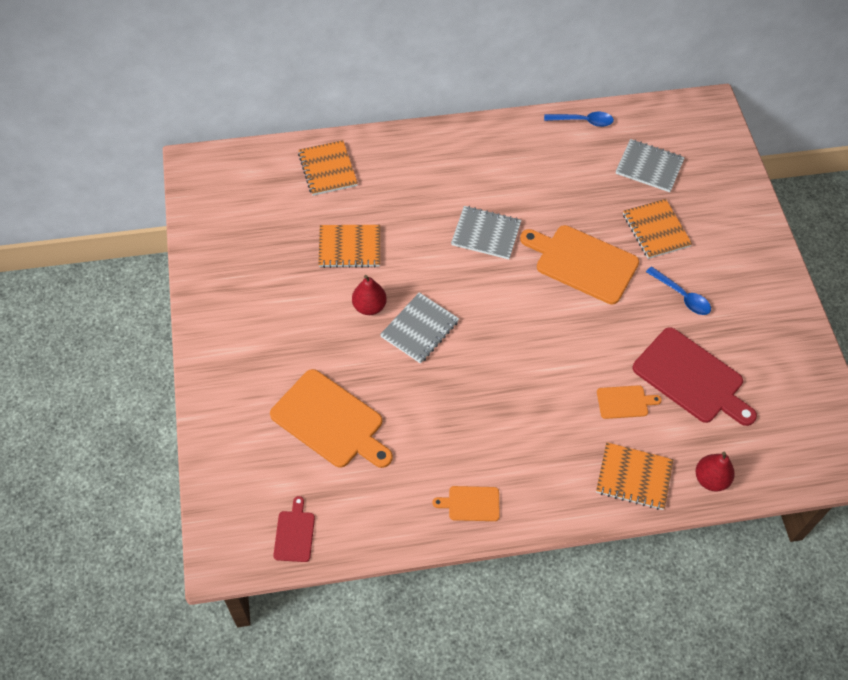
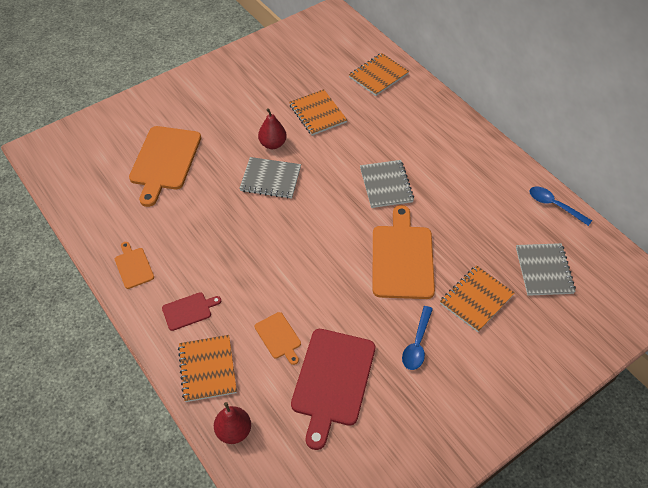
camera: 65 degrees right, 5 degrees down
(294, 533) = (68, 177): red cutting board -> red cutting board (189, 310)
(583, 121) = (554, 205): blue spoon -> blue spoon turned 150 degrees clockwise

